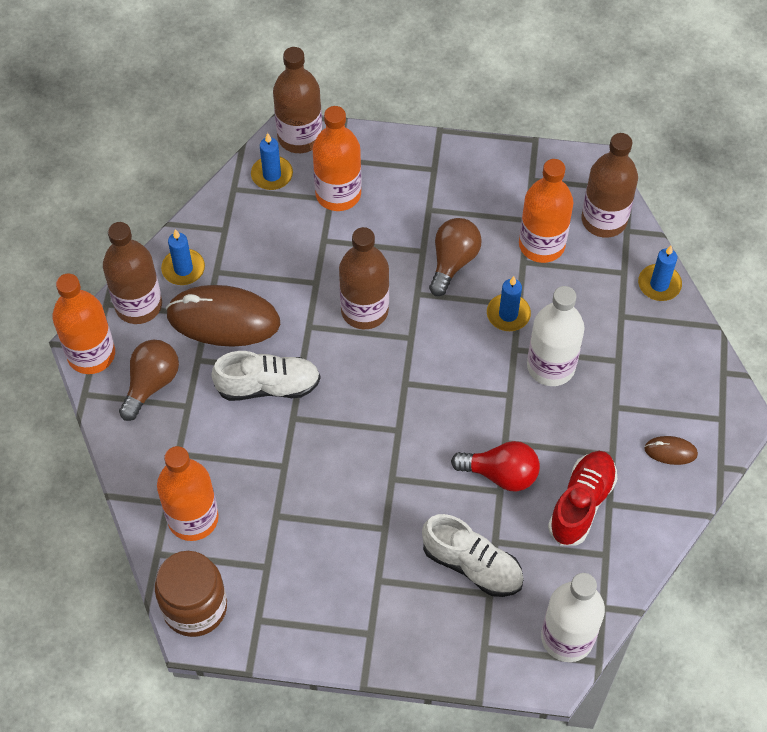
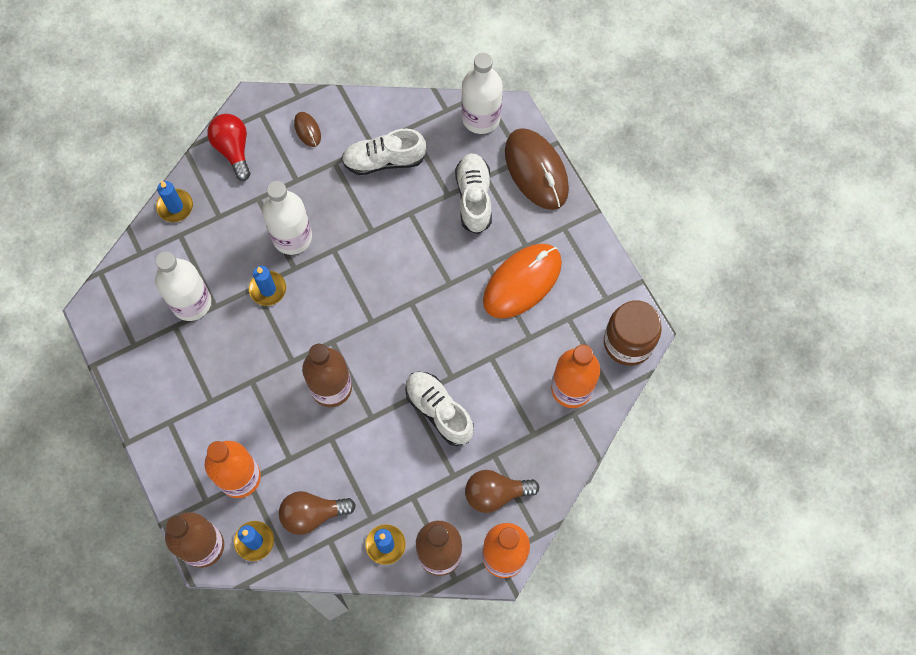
camera: 125 degrees left, 10 degrees up
(223, 319) = (408, 482): brown mouse -> brown mouse (536, 170)
(340, 548) = (522, 282): none -> orange mouse
(453, 262) = (247, 354): brown light bulb -> brown light bulb (312, 514)
(501, 474) = (397, 219): red light bulb -> red light bulb (233, 149)
(541, 245) = (191, 302): orange bottle -> white bottle
(581, 504) = (384, 160): red shoe -> white shoe
(604, 220) = (140, 273): brown bottle -> none

